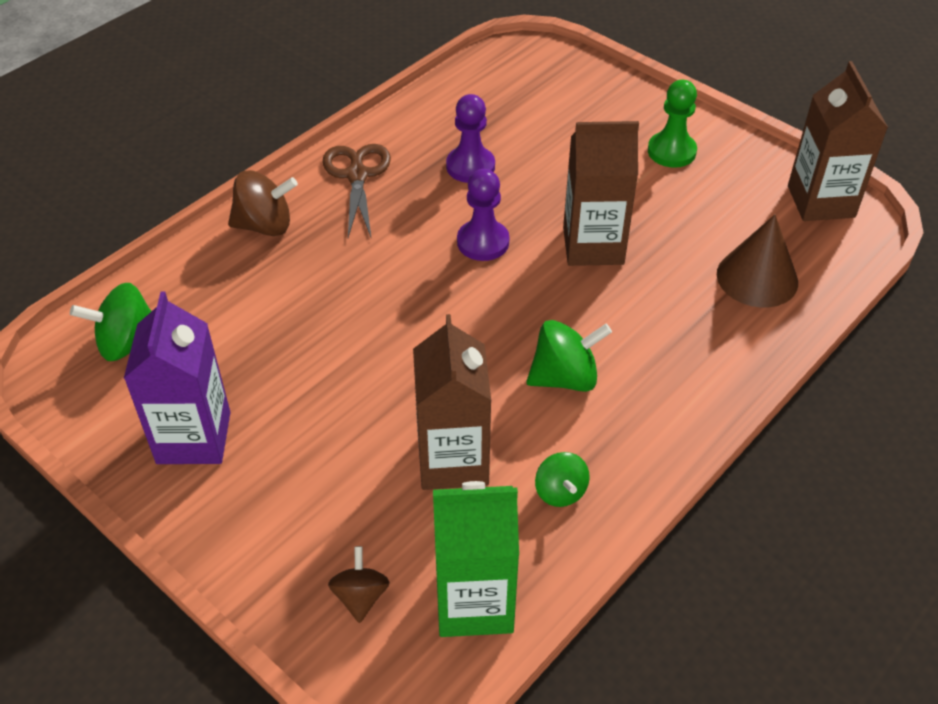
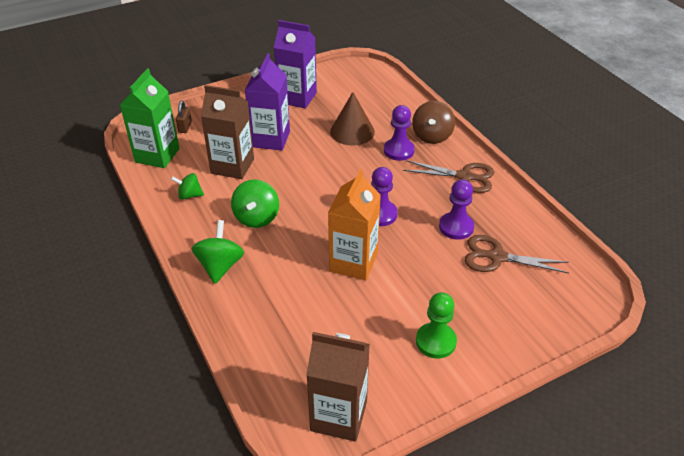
camera: 110 degrees right, 5 degrees down
(128, 343) = (365, 87): green spinning top -> green spinning top (220, 266)
(319, 255) = (398, 151): none -> purple pawn
(350, 432) = (270, 139): none -> purple carton
(360, 596) = (185, 127): brown spinning top -> brown padlock
(507, 125) = (497, 257): none -> brown scissors
(593, 246) = (353, 262): brown carton -> orange carton
(757, 278) = (281, 336): brown cone -> brown cone (352, 131)

